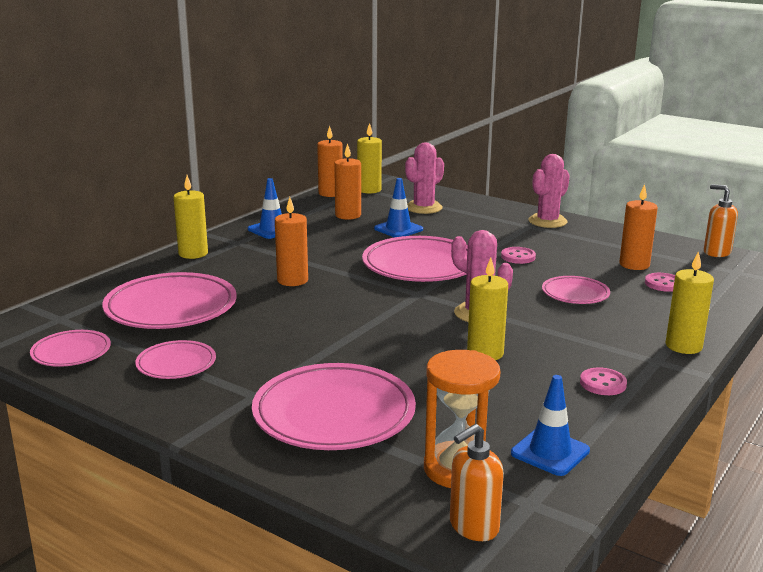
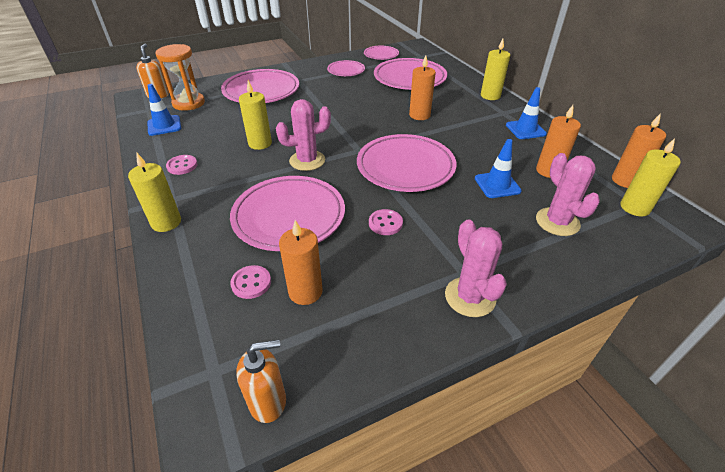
camera: 120 degrees right, 20 degrees up
(575, 294) = (289, 217): pink plate -> pink plate, size x1.87

